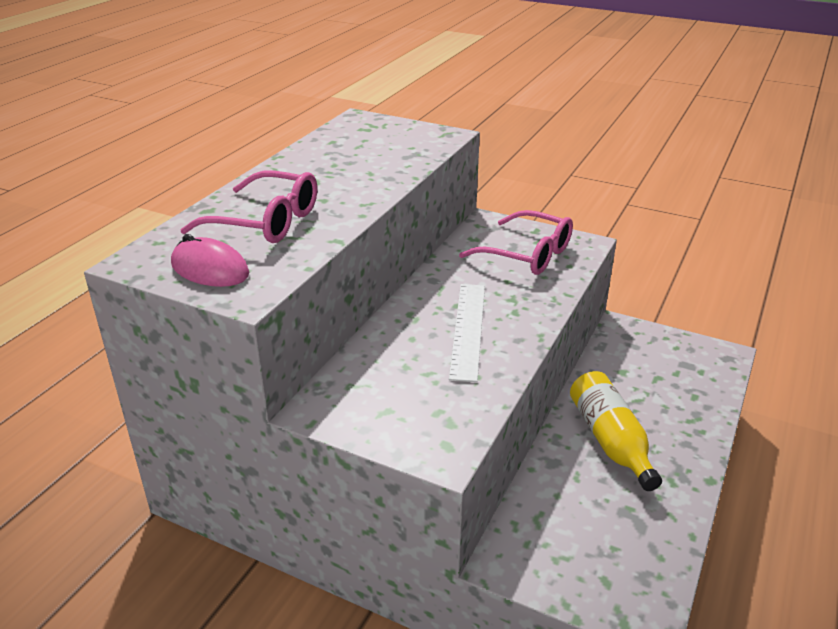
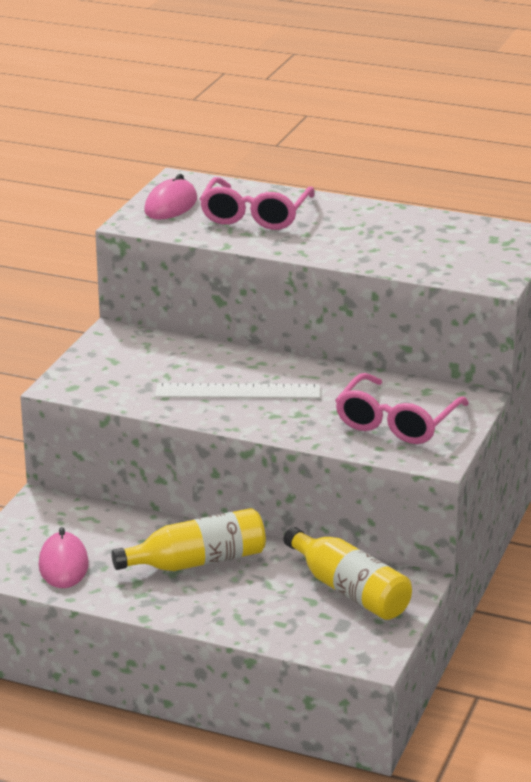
camera: 85 degrees right, 5 degrees down
(632, 541) = (63, 565): none -> pink mouse
(639, 357) = (349, 590): none -> yellow bottle

